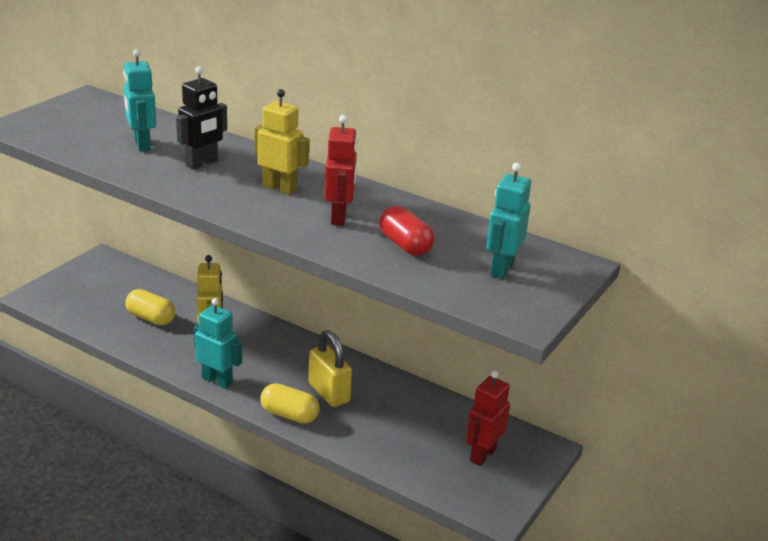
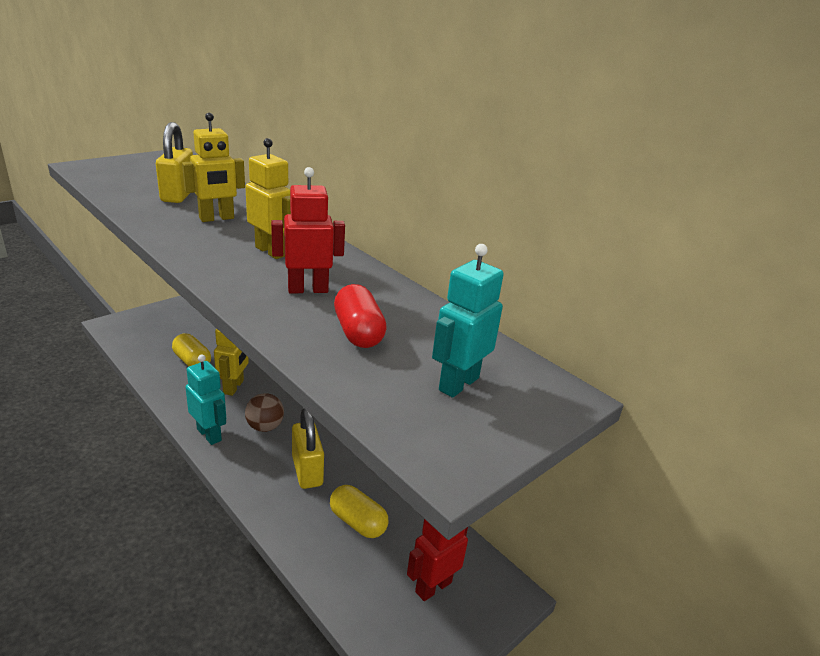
camera: 15 degrees right, 0 degrees up
(141, 144) = (178, 195): turquoise robot -> yellow padlock
(202, 164) = (217, 218): black robot -> yellow robot
(266, 364) = (265, 427): none -> brown ball
(289, 415) = (254, 488): yellow capsule -> yellow capsule (358, 522)
(339, 217) = (308, 289): red robot -> red robot turned 120 degrees counterclockwise

